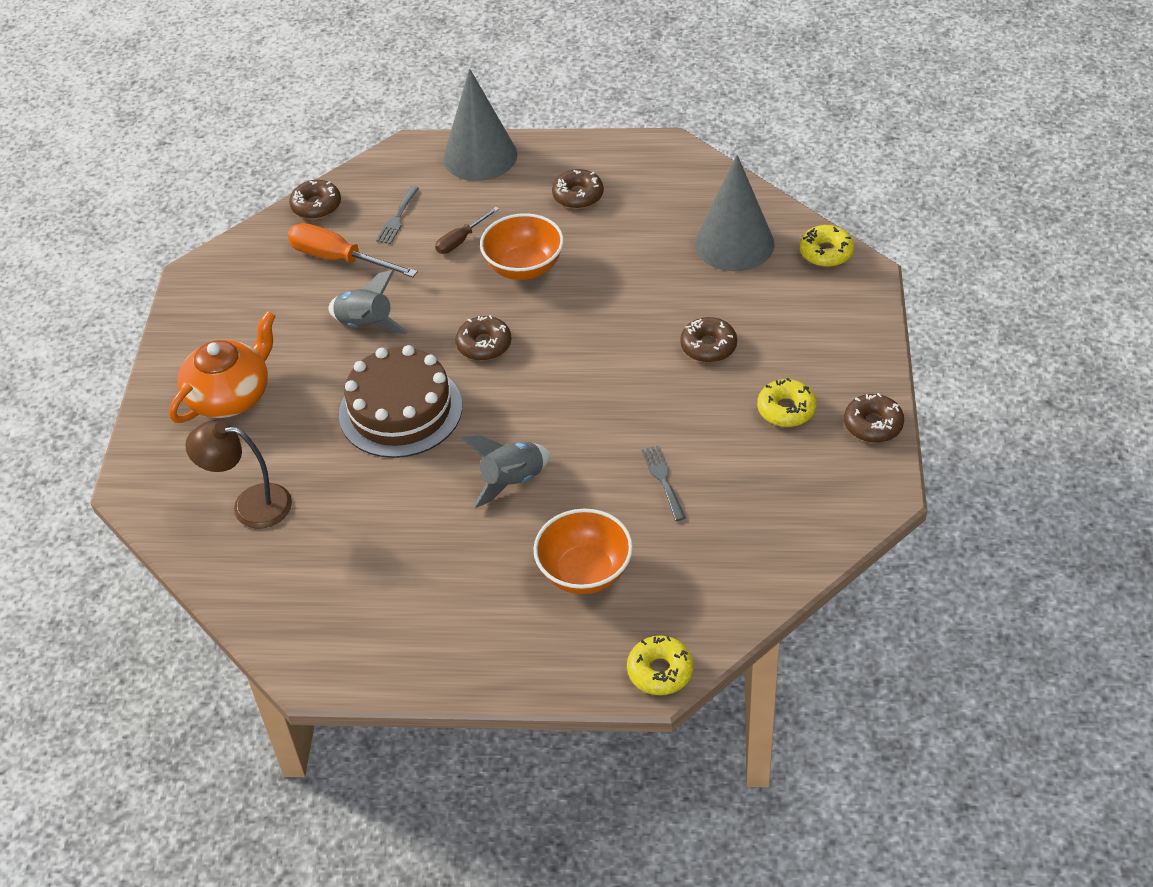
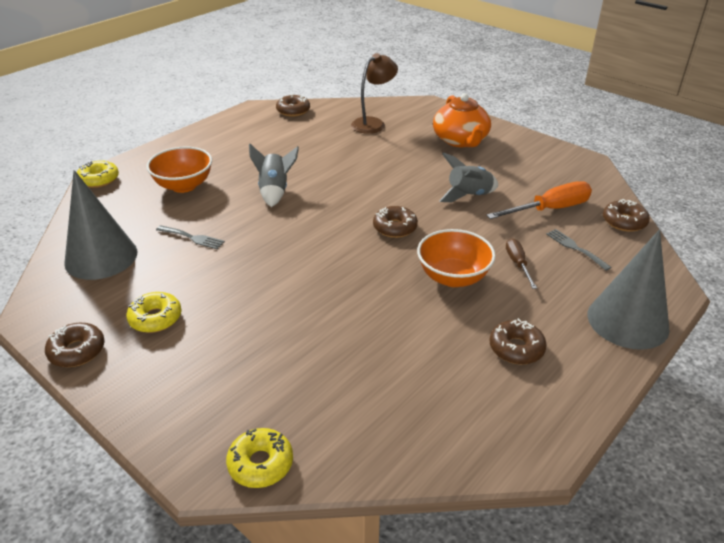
camera: 125 degrees right, 10 degrees down
(400, 410) = (379, 180): brown cake -> none
(708, 346) = (260, 318): brown donut -> brown donut (293, 111)
(734, 243) = (347, 406): grey cone -> grey cone (101, 257)

